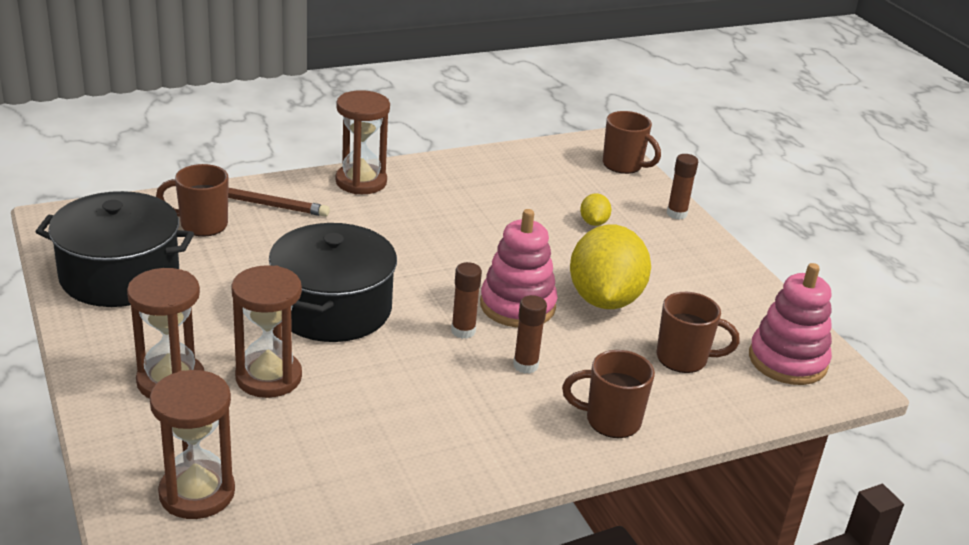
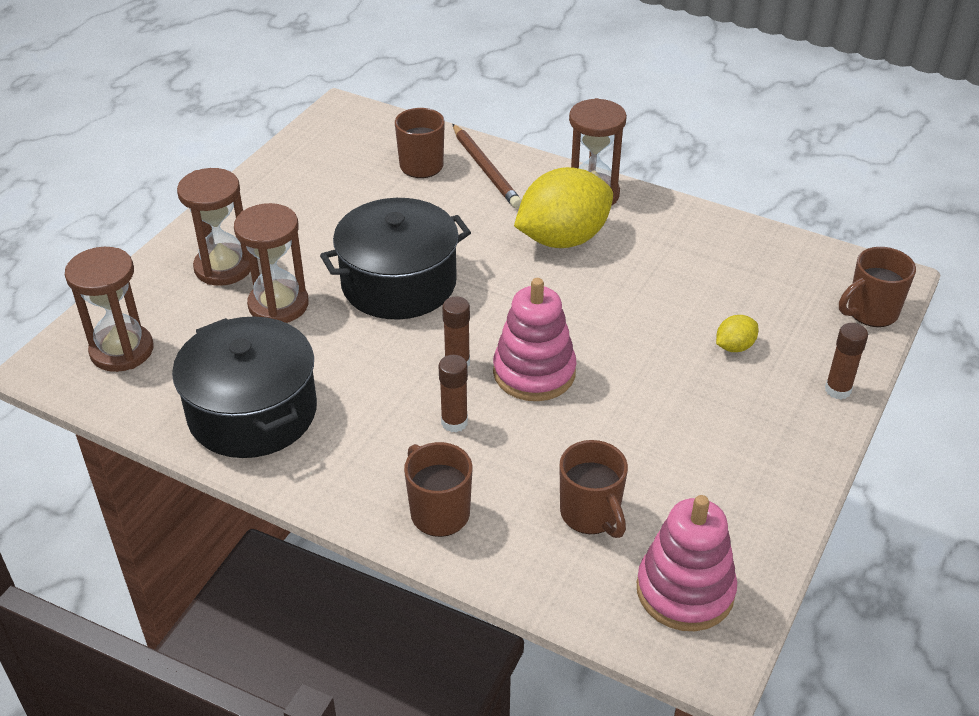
camera: 55 degrees right, 10 degrees up
(119, 275) = (312, 173): black pot -> black pot (252, 412)
(604, 299) = (616, 418): yellow lemon -> yellow lemon (563, 239)
(623, 165) = (870, 312): brown mug -> brown mug turned 60 degrees clockwise

